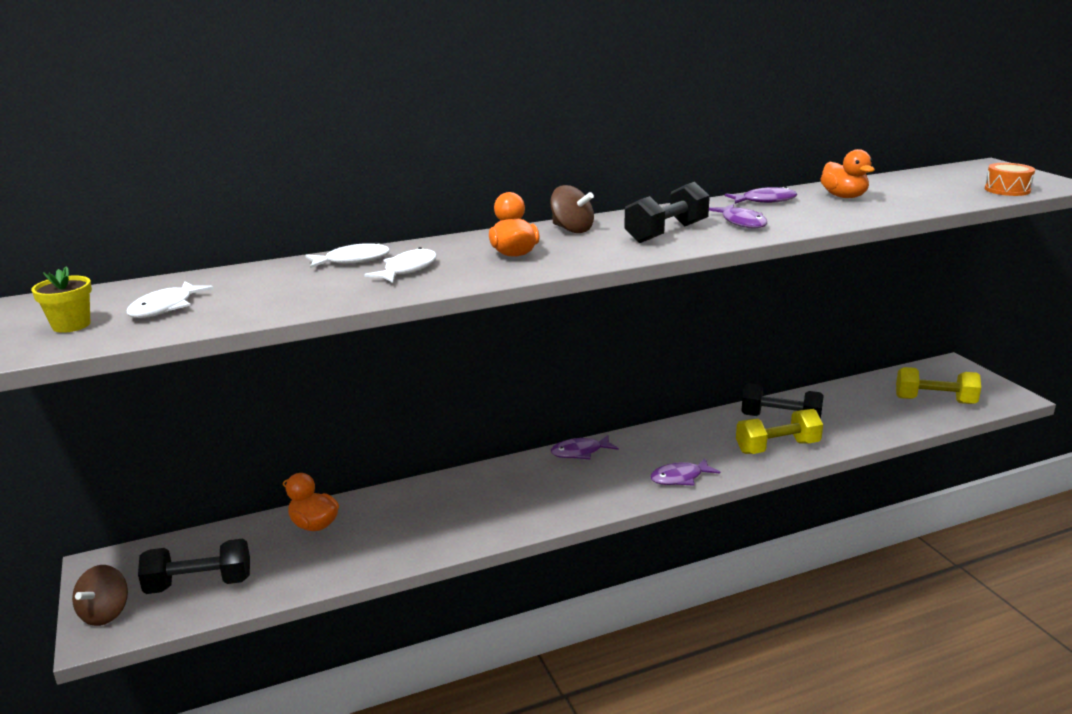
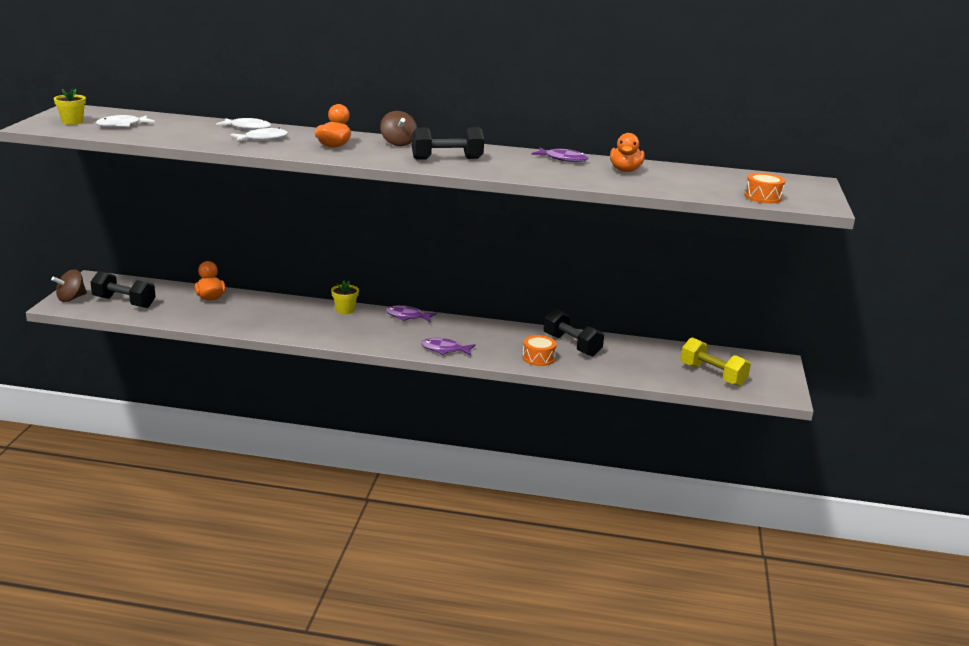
camera: 30 degrees right, 0 degrees up
(502, 472) = (345, 310): none -> yellow flower pot
(742, 222) = (509, 166): purple fish -> none
(777, 447) = (538, 358): yellow dumbbell -> orange drum

